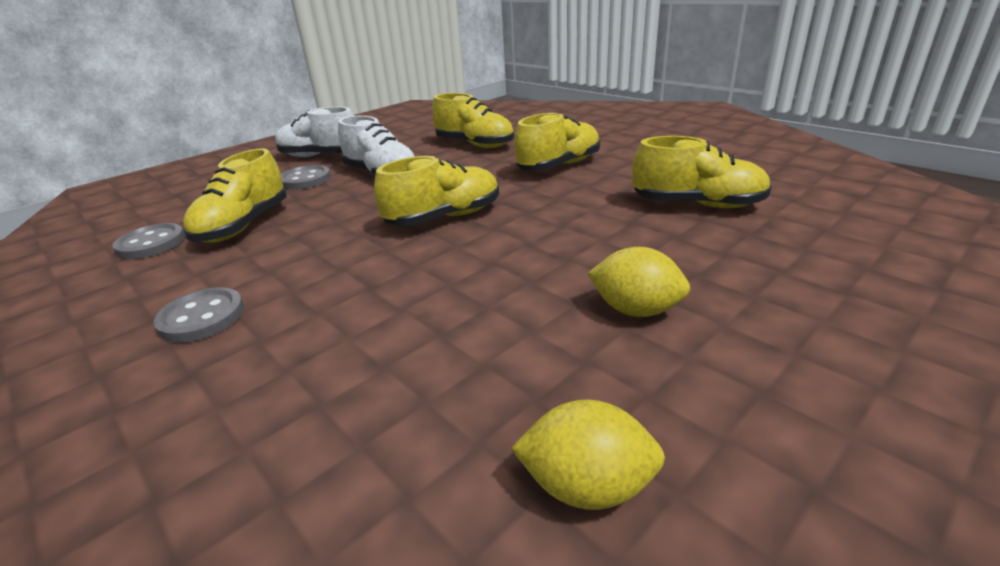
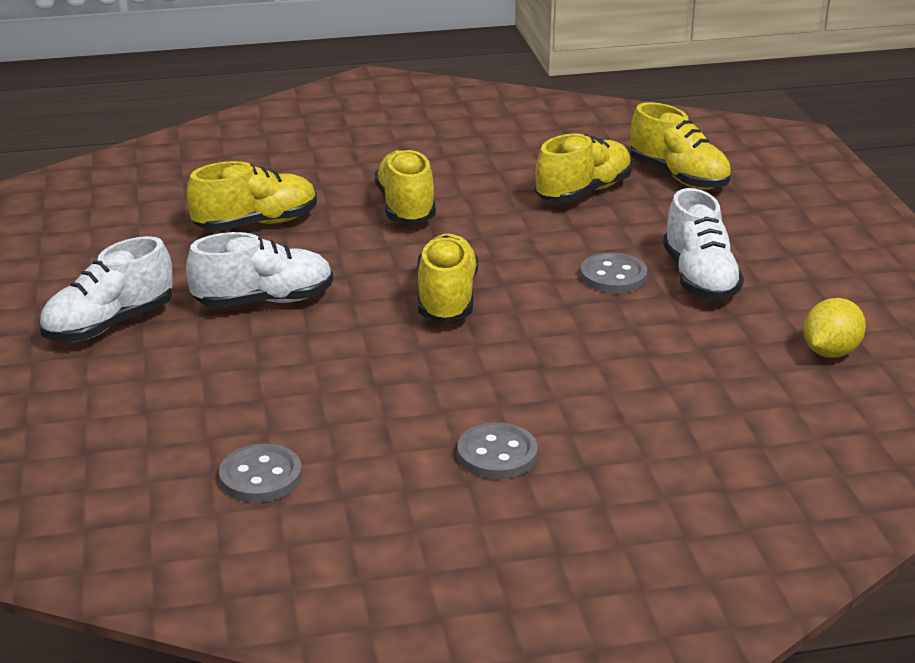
camera: 60 degrees left, 0 degrees up
(244, 226) = (295, 411): yellow shoe -> yellow shoe (678, 177)
(305, 180) = (194, 350): grey button -> grey button (613, 276)
(635, 310) = (699, 278): yellow lemon -> white shoe

